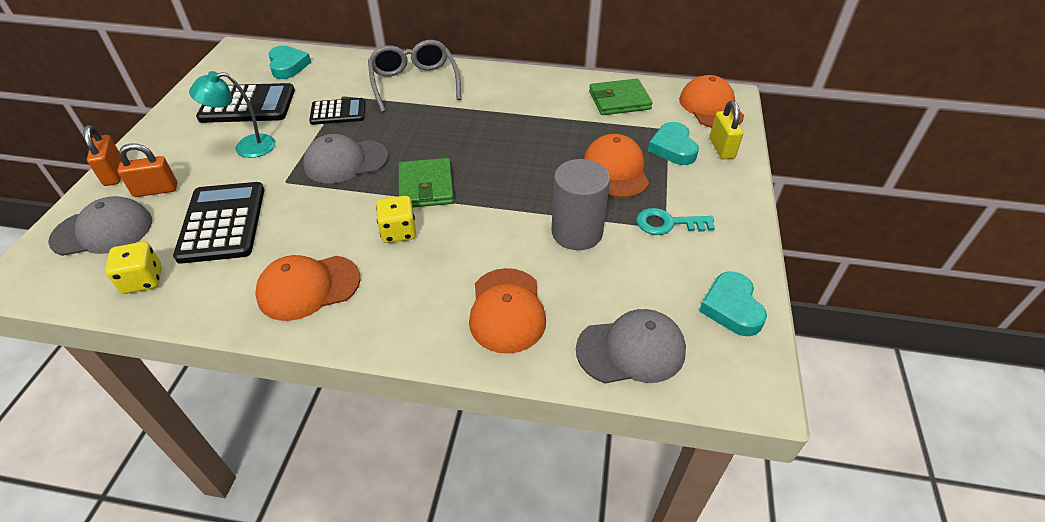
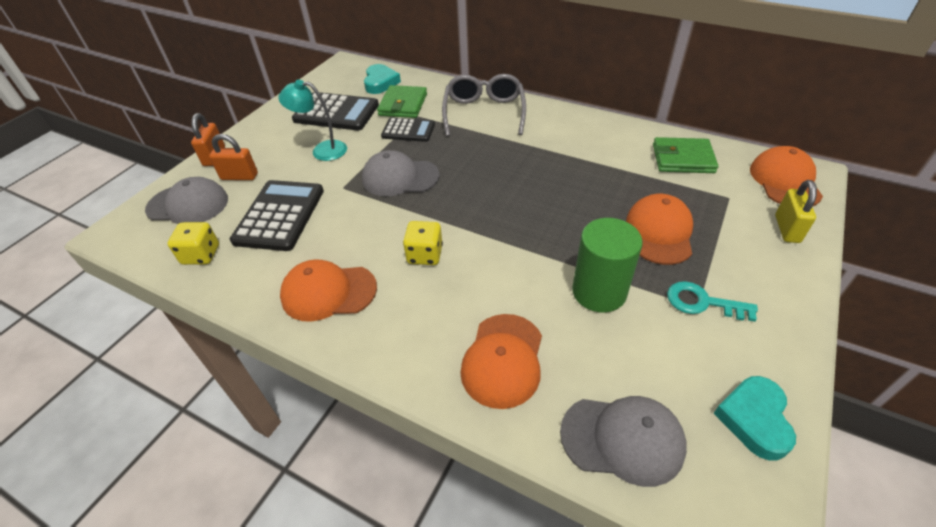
camera: 20 degrees right, 0 degrees up
(426, 186) = (464, 214): green wallet -> green wallet (403, 105)
(577, 232) = (599, 292): grey cylinder -> green cylinder
(673, 148) = (729, 219): turquoise heart -> none

